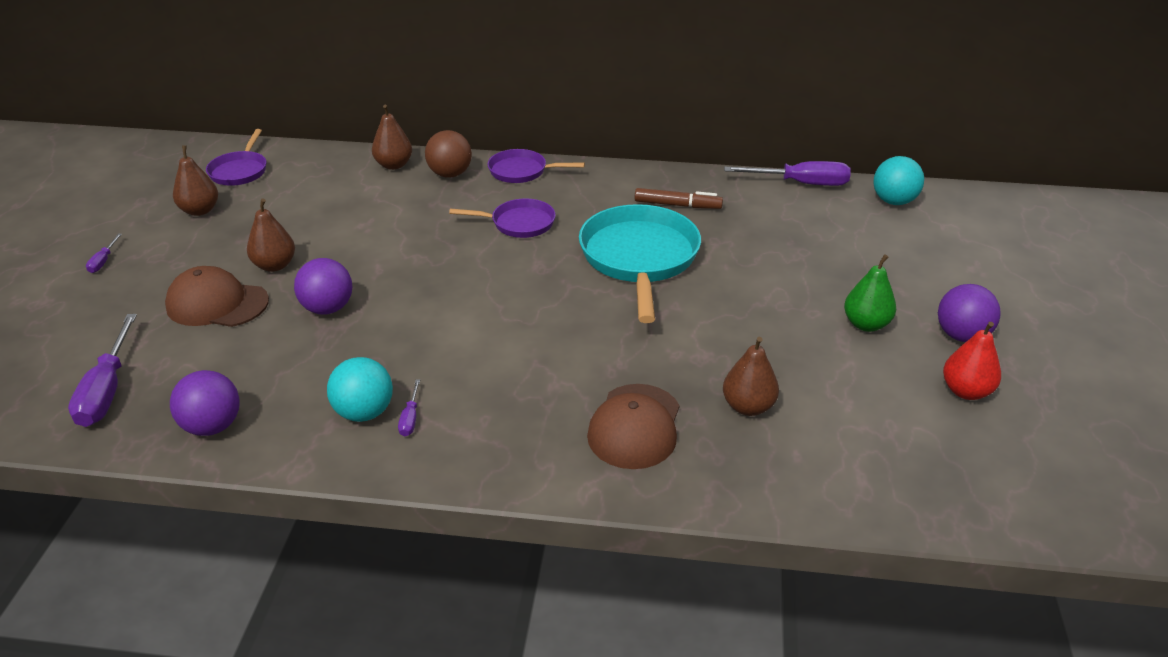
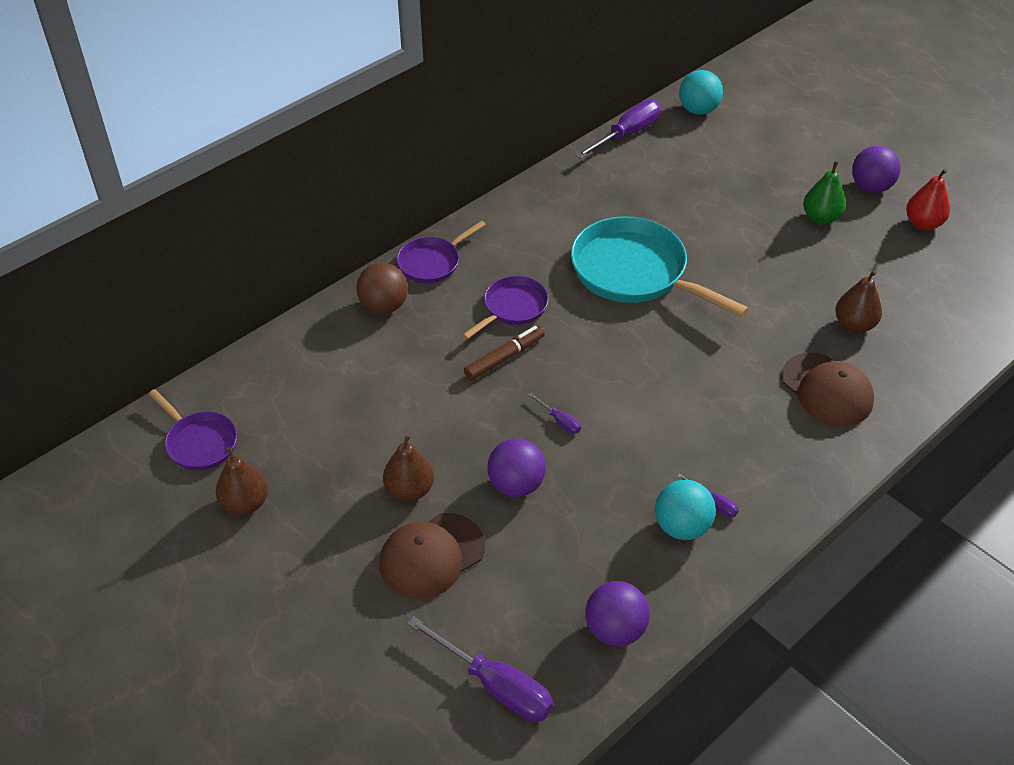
camera: 50 degrees left, 10 degrees up
(103, 261) = (262, 614): purple screwdriver -> purple screwdriver (559, 421)
(394, 165) = (323, 333): brown pear -> none
(677, 205) = (585, 210): brown marker -> brown marker (504, 358)

